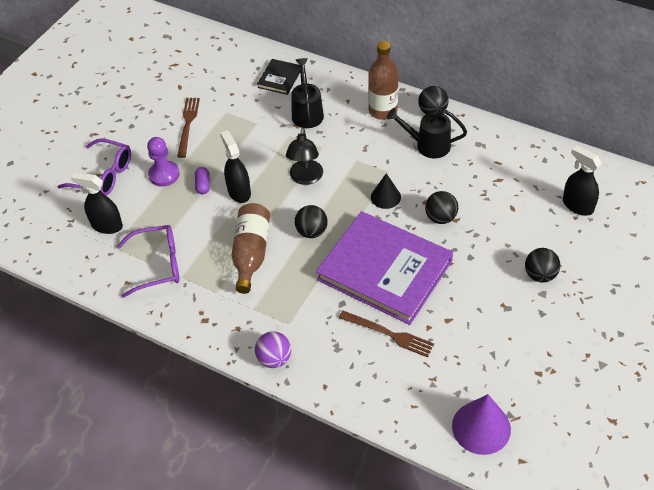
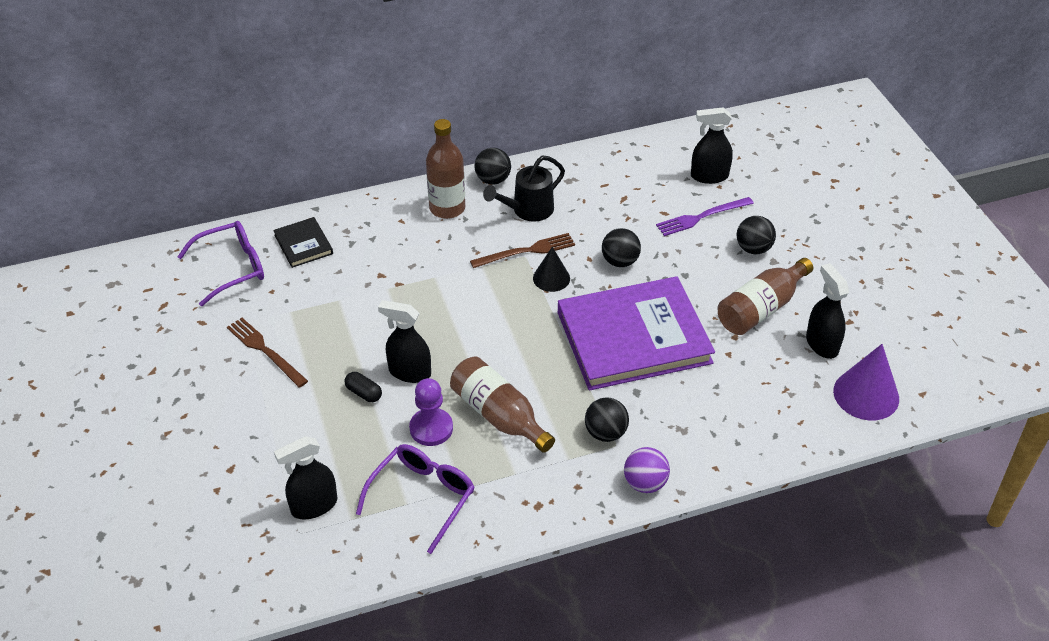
camera: 50 degrees left, 5 degrees down
(104, 175) = (239, 463): purple glasses -> purple glasses (232, 268)
(164, 175) = (307, 414): purple pawn -> purple pawn (431, 428)
(203, 185) = (364, 393): purple capsule -> black capsule
(305, 178) = (457, 314): black lamp -> none
(307, 112) = (375, 256): black watering can -> none
(311, 232) = (527, 355): black ball -> black ball (605, 433)
(389, 334) = (707, 384): brown fork -> brown fork (526, 251)
(489, 317) = (761, 309): none -> brown bottle
(498, 371) = (821, 344): none -> black spray bottle
(533, 228) = (701, 217): none -> purple fork

